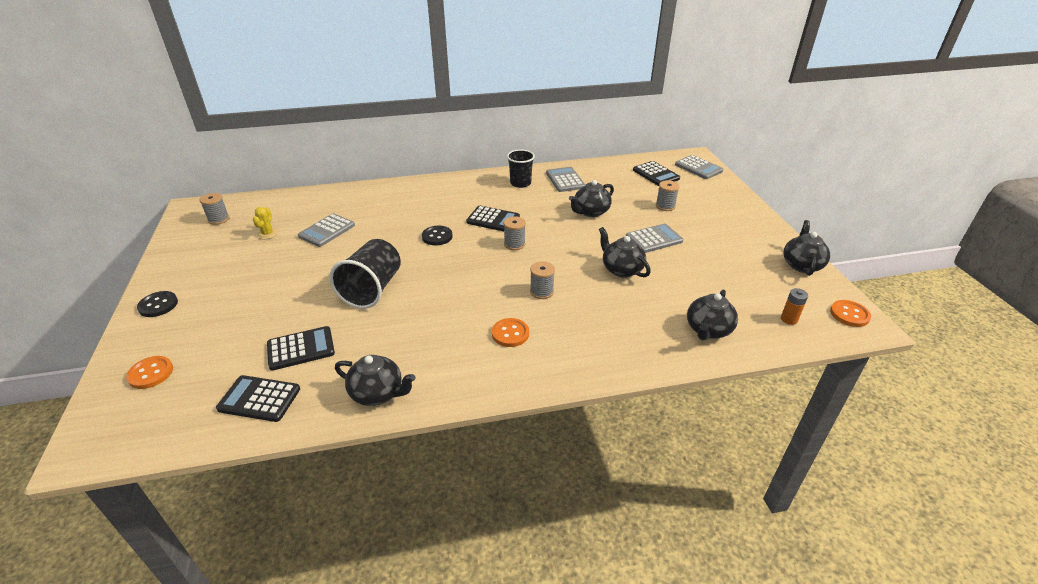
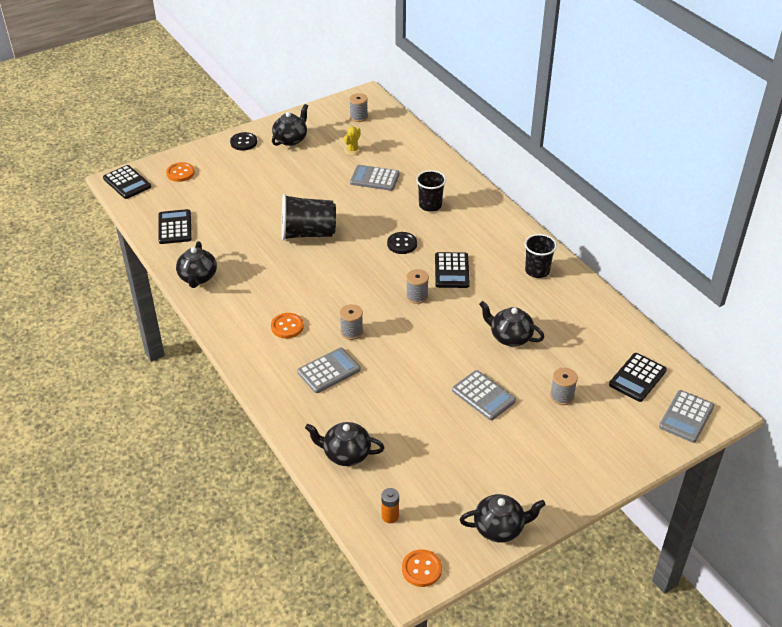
camera: 70 degrees right, 5 degrees up
(267, 234) = (352, 150): yellow cactus -> yellow cactus turned 45 degrees counterclockwise
(301, 349) = (227, 225): black calculator -> black calculator (127, 183)
(396, 211) = (430, 205): none -> black cup
(565, 180) = (567, 303): grey calculator -> grey calculator (329, 371)
(621, 269) = (413, 379): black teapot -> black teapot (291, 139)

